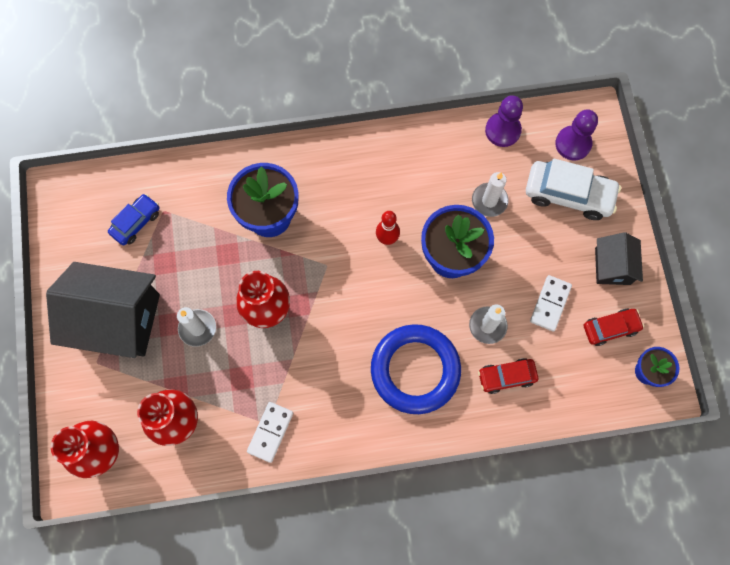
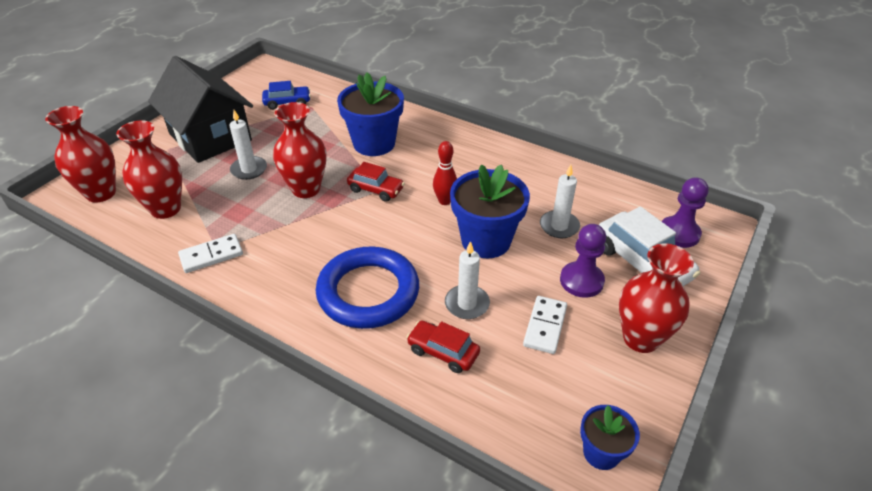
camera: 40 degrees right, 30 degrees down
(502, 130) = (617, 193): purple pawn -> purple pawn (581, 281)
(550, 304) = (545, 326): white domino -> white domino turned 45 degrees counterclockwise
(610, 328) = (592, 385): red car -> red car (376, 189)
(612, 266) = (641, 338): black house -> red vase

